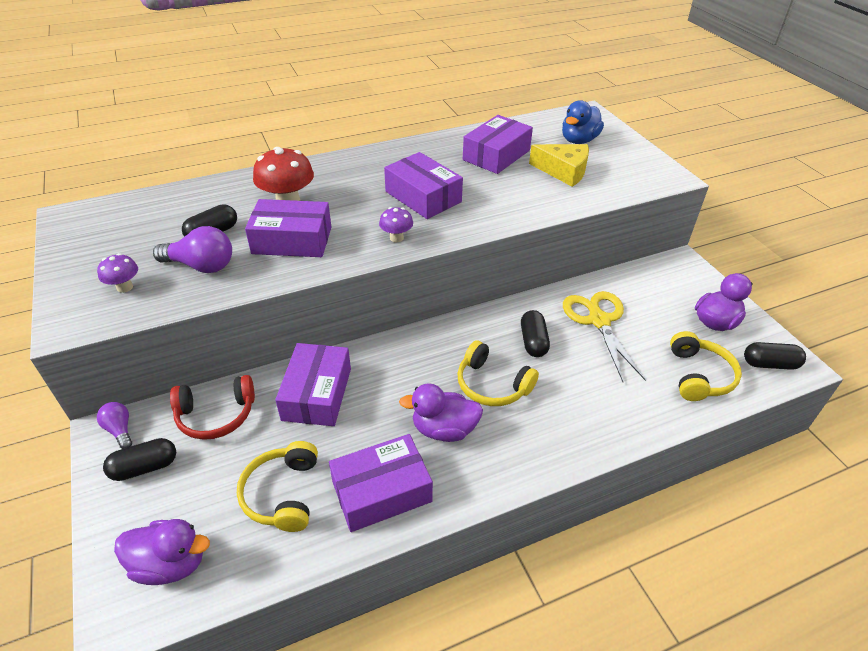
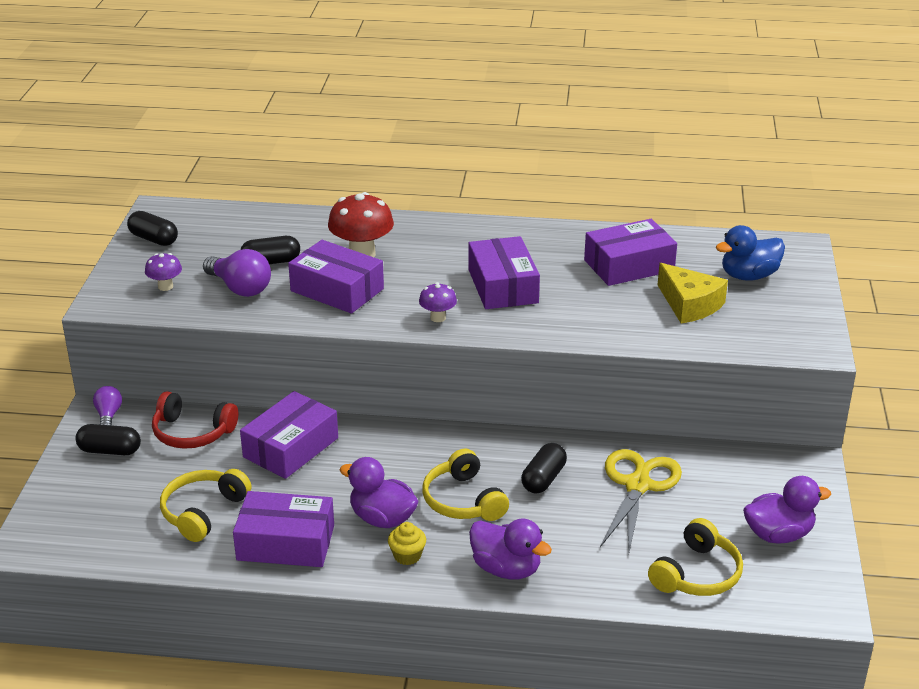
camera: 30 degrees right, 10 degrees down
(171, 563) = (86, 524): purple duck -> purple duck (506, 569)
(491, 456) = (407, 556): none -> yellow cupcake
(769, 364) = (796, 595): black capsule -> black capsule (154, 239)

